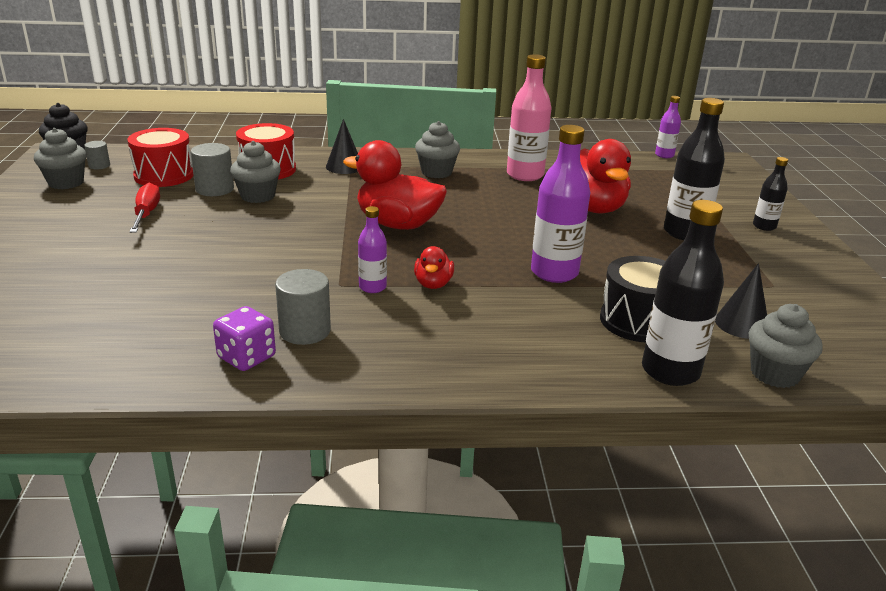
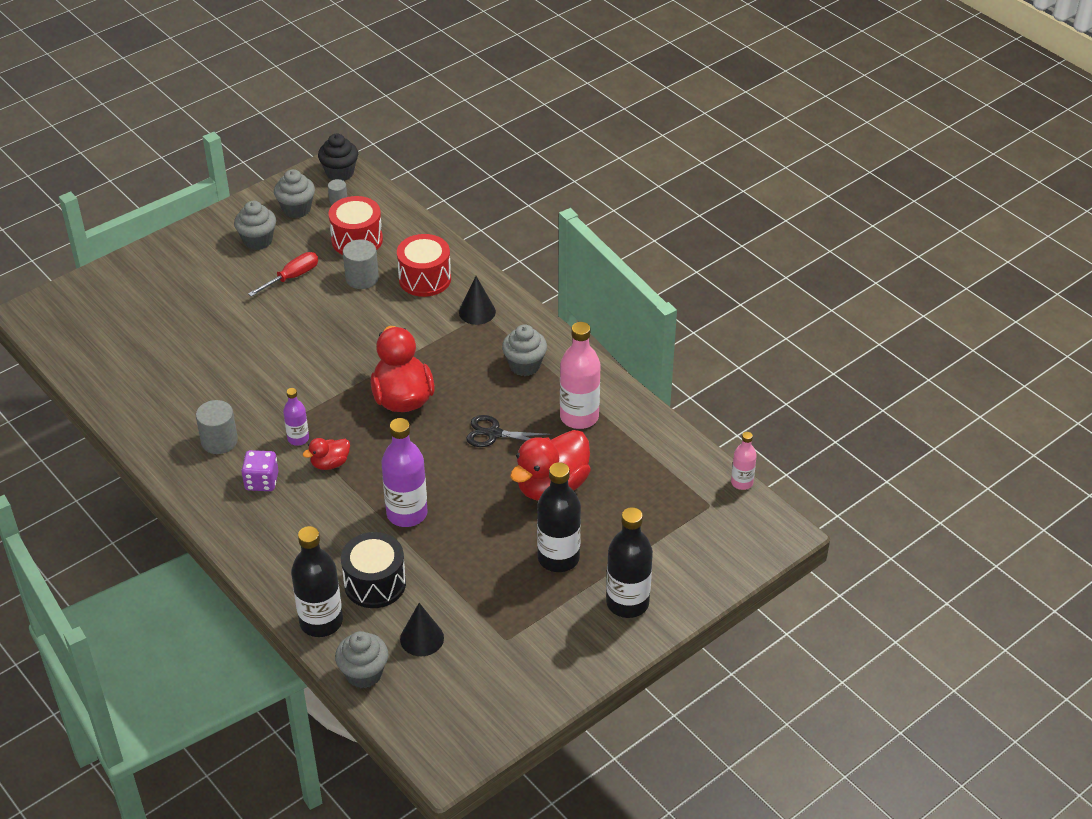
camera: 55 degrees right, 15 degrees up
(246, 357) = (172, 436): purple dice -> purple dice (261, 481)
(257, 196) = (374, 305): grey cupcake -> grey cupcake (258, 240)
(500, 206) = (494, 434): none -> black scissors
(664, 155) = (742, 482): purple bottle -> pink bottle
(764, 226) = (627, 603): black bottle -> black bottle, size x1.83

